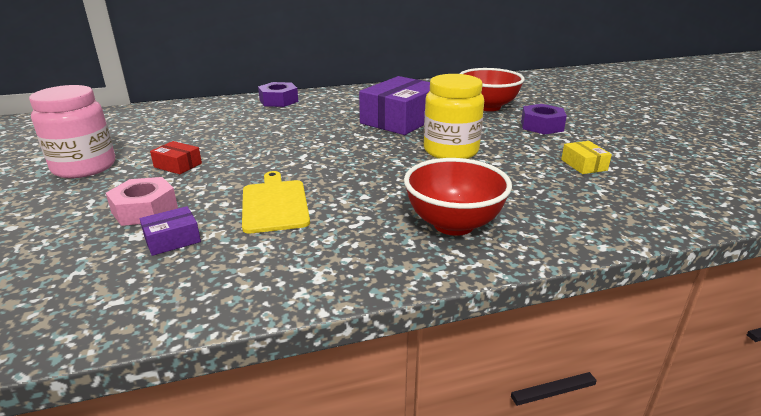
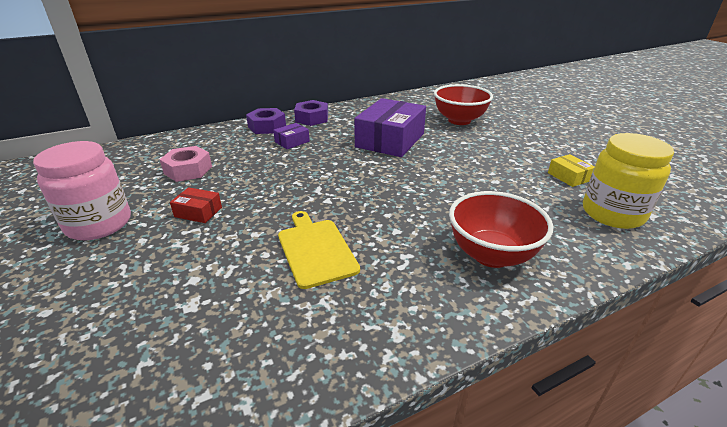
camera: 10 degrees left, 5 degrees up
(144, 210) = (186, 272): pink nut -> pink nut (188, 170)
(172, 239) = (231, 306): purple box -> purple box (292, 142)
(451, 151) = (450, 171): yellow jar -> yellow jar (612, 213)
(541, 126) = (514, 138): purple nut -> purple nut (312, 118)

